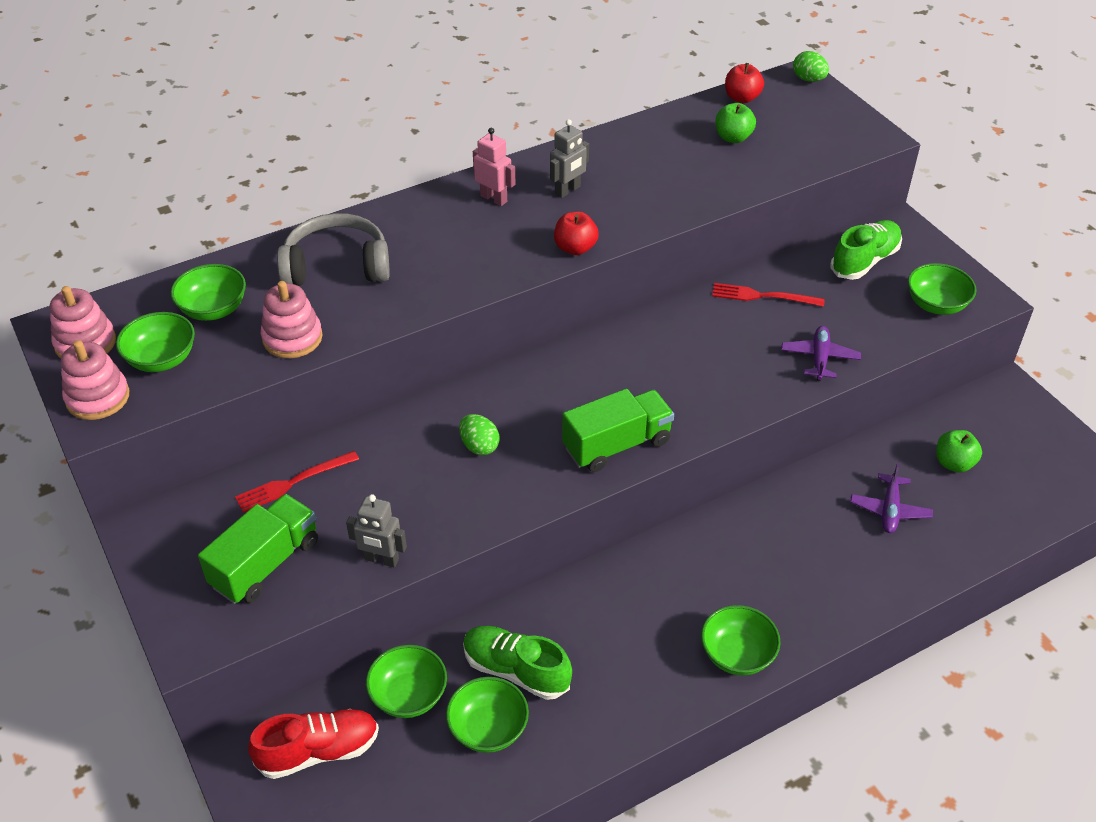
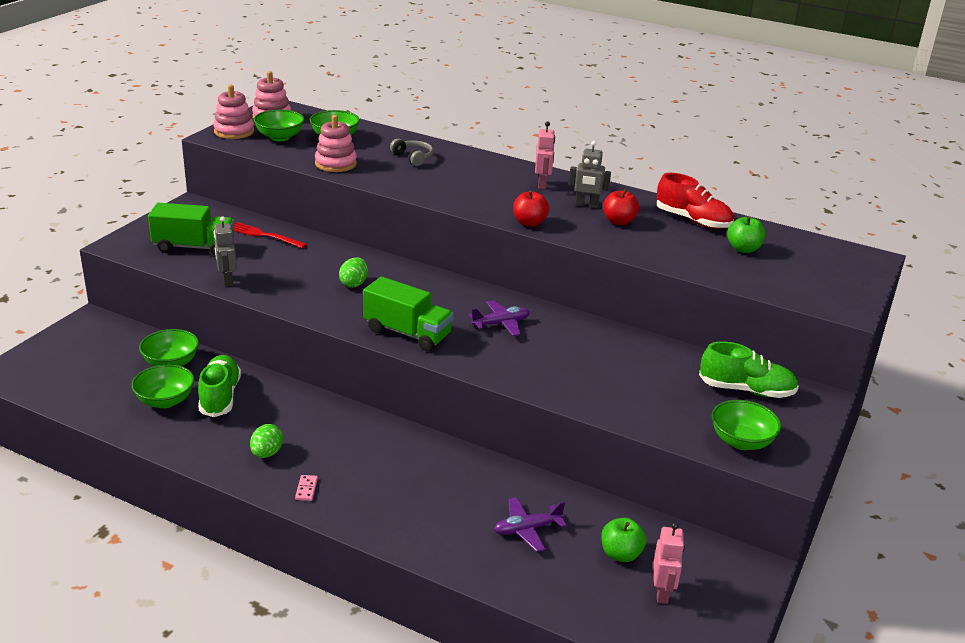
camera: 55 degrees right, 15 degrees down
(318, 751) = (109, 346): red shoe -> red shoe (693, 220)
(337, 266) = (413, 158): grey headphones -> grey headphones, size x0.53
(737, 655) = (306, 489): green bowl -> pink domino
(742, 98) = (799, 241): red apple -> red apple (619, 221)
(762, 296) = (637, 352): red fork -> none
(808, 79) = (873, 262): green egg -> green egg (267, 453)
(819, 358) = (599, 397): purple plane -> purple plane (501, 324)
(1012, 462) = (662, 592): none -> pink robot

